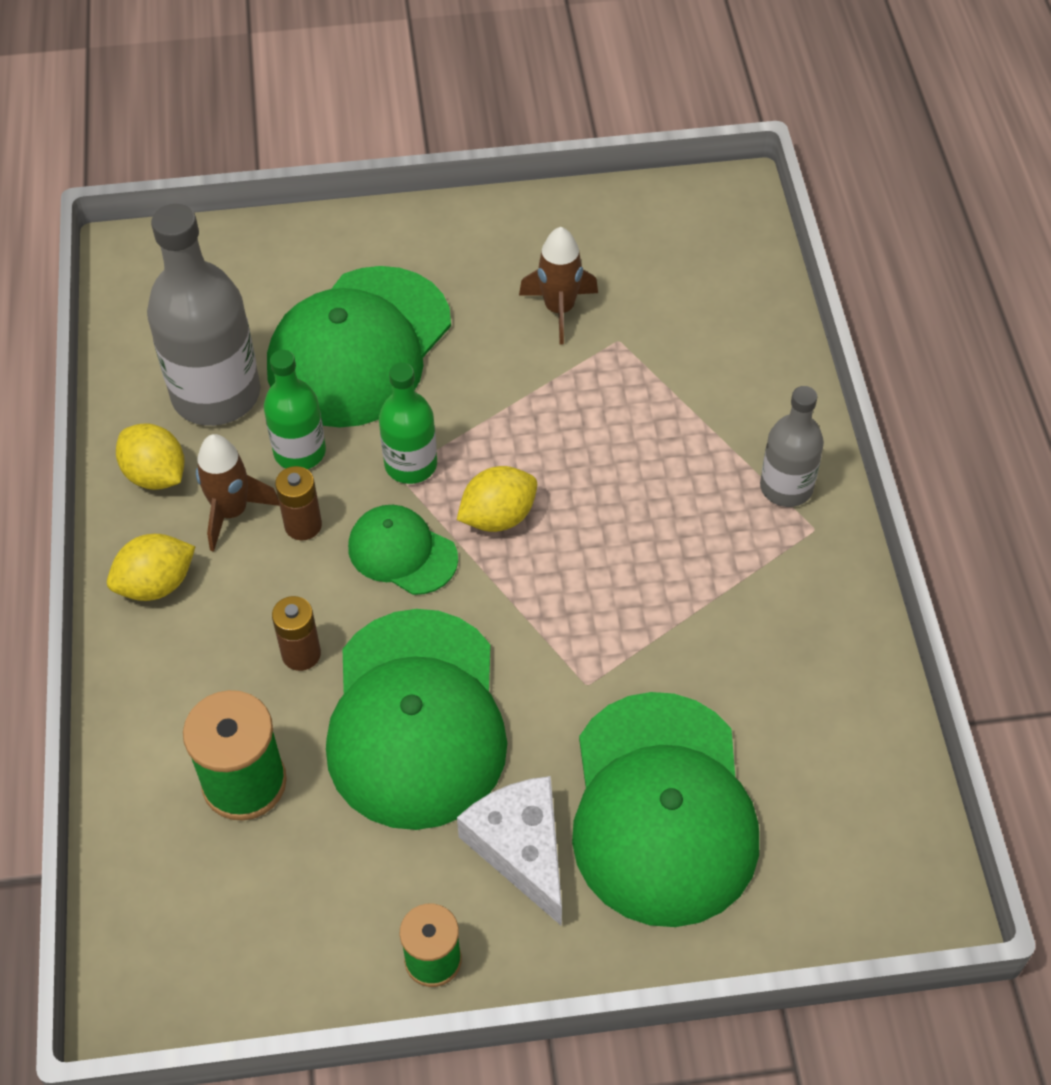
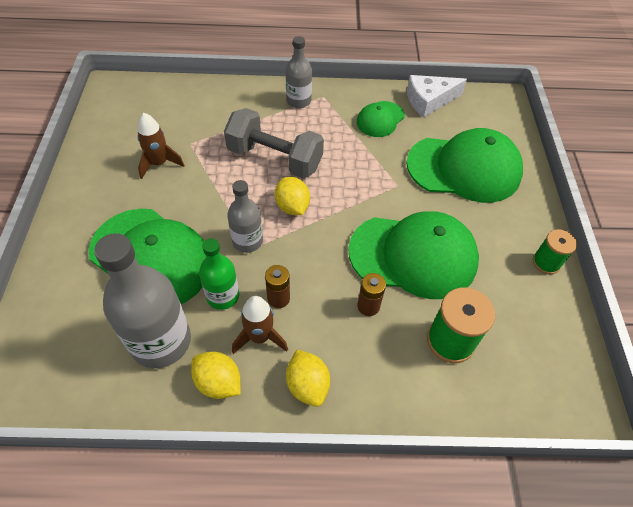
camera: 85 degrees left, 0 degrees up
(156, 475) = (218, 382): yellow lemon -> yellow lemon turned 75 degrees clockwise
(402, 552) = (307, 251): green cap -> green cap (380, 119)
(411, 464) = (247, 241): green bottle -> grey bottle
(521, 848) = (485, 221): white cheese -> white cheese (429, 101)
(610, 472) = (274, 159): none -> grey dumbbell

